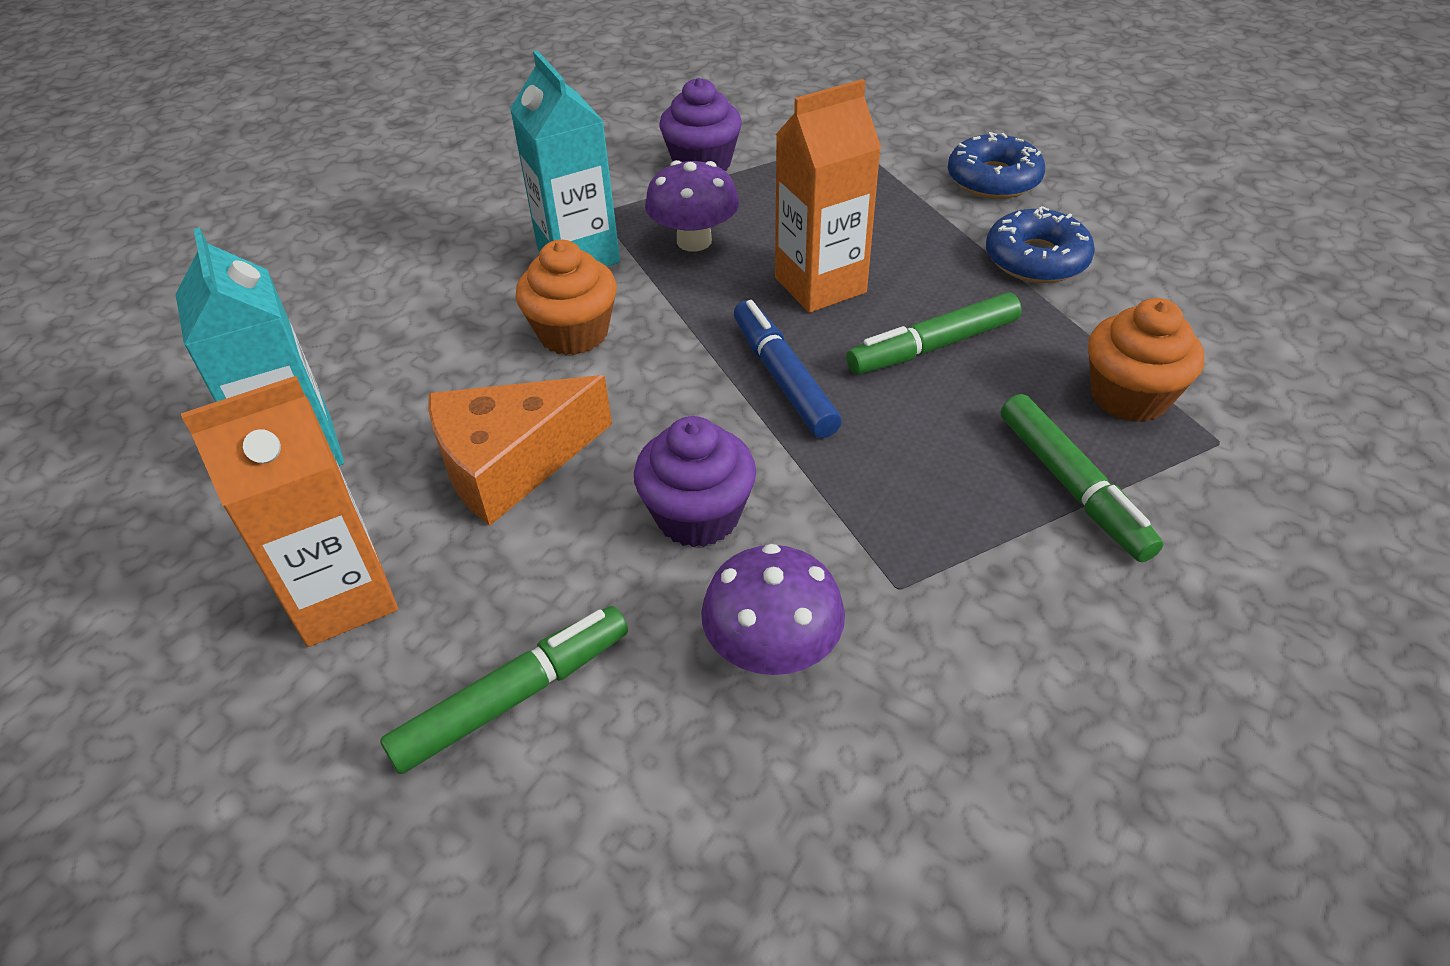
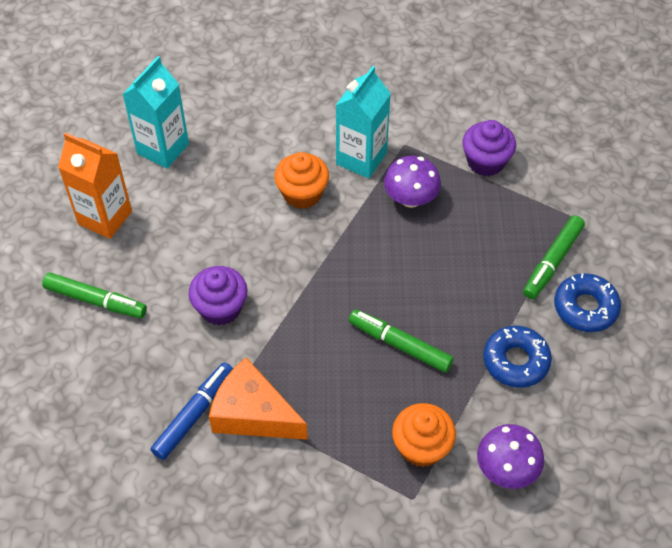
camera: 55 degrees right, 10 degrees up
(511, 464) = (205, 224): orange cheese -> orange cheese (253, 413)
(772, 650) = (167, 372): purple mushroom -> purple mushroom (506, 469)
(783, 378) = (330, 293): blue marker -> blue marker (194, 414)
(820, 285) = (414, 272): orange carton -> none
(1072, 486) = (335, 444): green marker -> green marker (552, 262)

